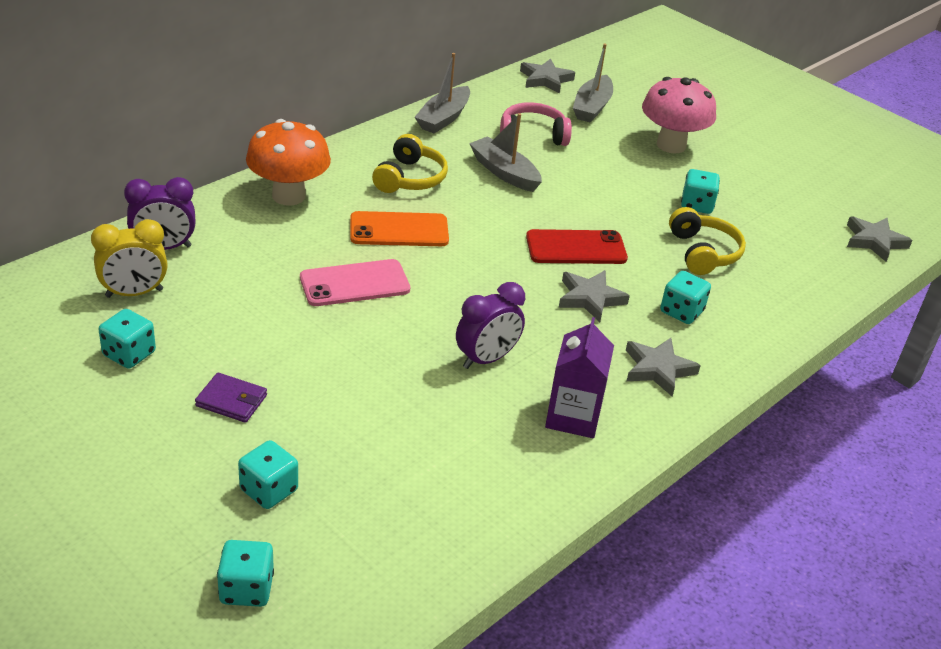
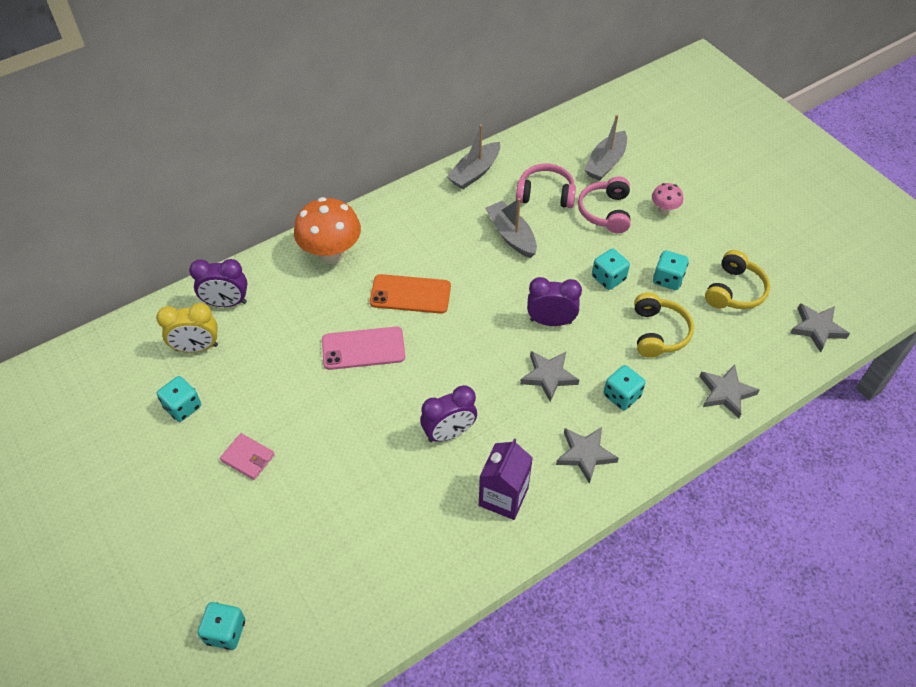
camera: 15 degrees right, 15 degrees up
(231, 400) = (248, 458): purple wallet -> pink wallet
(269, 490) = (258, 544): turquoise dice -> turquoise dice (608, 278)
(410, 178) = (432, 239): yellow headphones -> yellow headphones (734, 291)
(545, 79) = (573, 129): grey star -> grey star (726, 393)
(576, 248) = (551, 321): red phone -> purple clock
(606, 149) = (605, 212): none -> pink headphones
(671, 145) = (664, 209): pink mushroom -> pink mushroom, size x0.49

